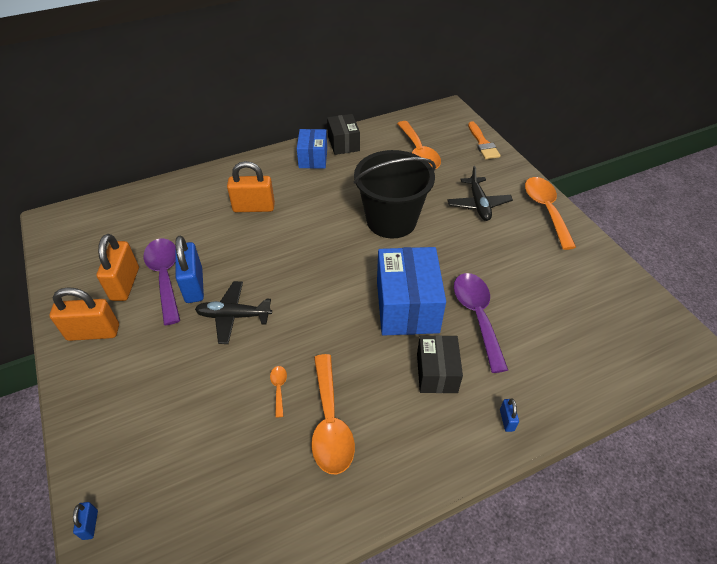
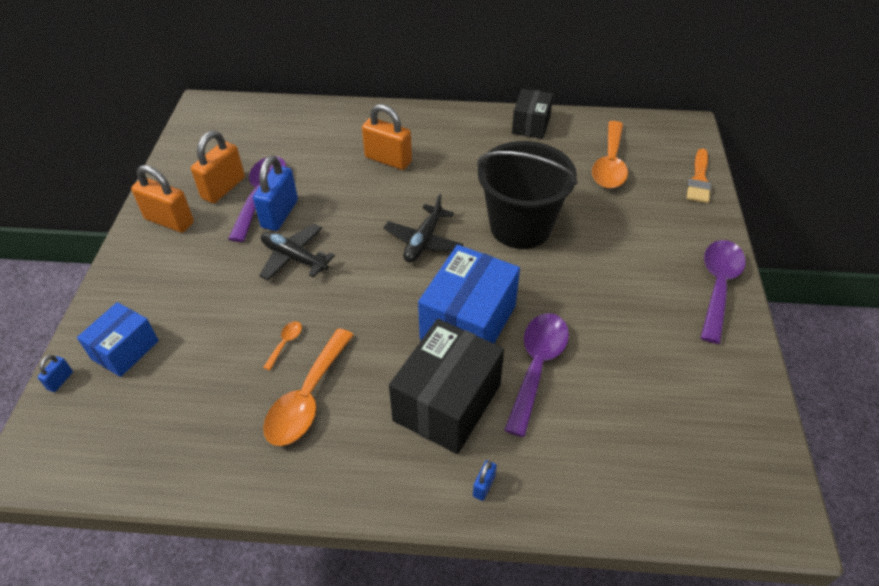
camera: 30 degrees right, 0 degrees up
(313, 158) = (486, 129): blue box -> blue box (125, 350)
(437, 373) = (447, 403): black box -> black box, size x1.66
(478, 204) = (637, 247): black plane -> black plane (424, 241)
(546, 210) = (718, 286): orange spoon -> purple spoon

